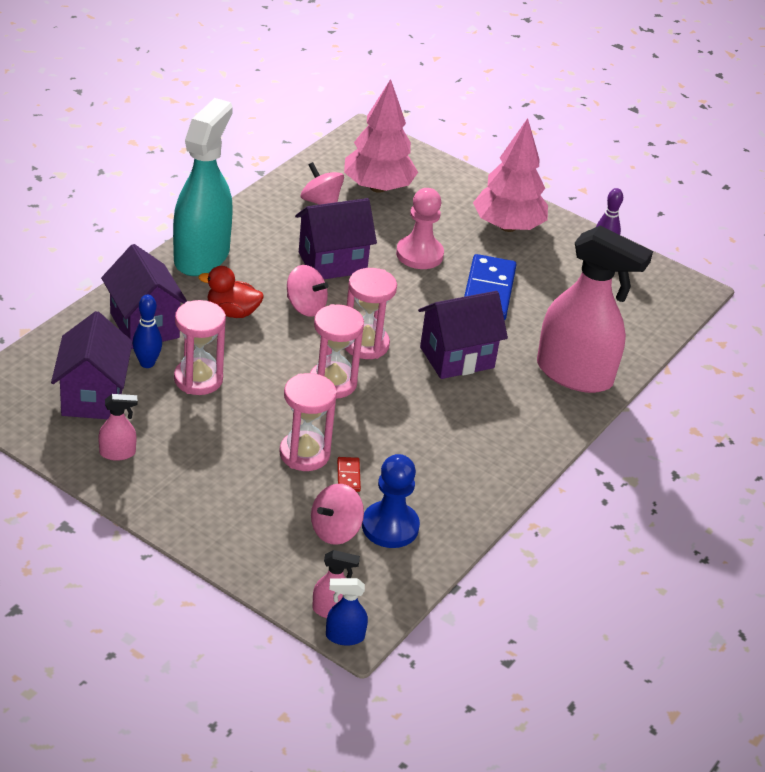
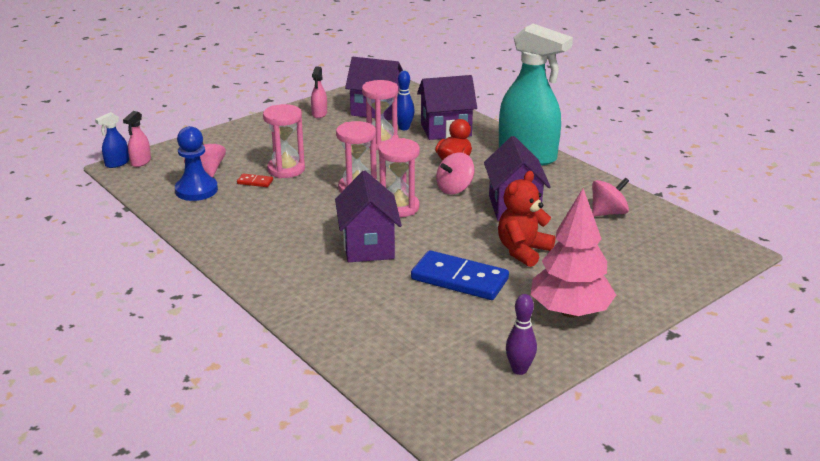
camera: 110 degrees right, 10 degrees down
(344, 636) = (117, 163): blue spray bottle -> blue spray bottle turned 150 degrees counterclockwise
(378, 187) = (636, 245): pink tree -> none
(419, 254) = (523, 251): pink pawn -> red teddy bear
(575, 374) = (322, 305): pink spray bottle -> none

